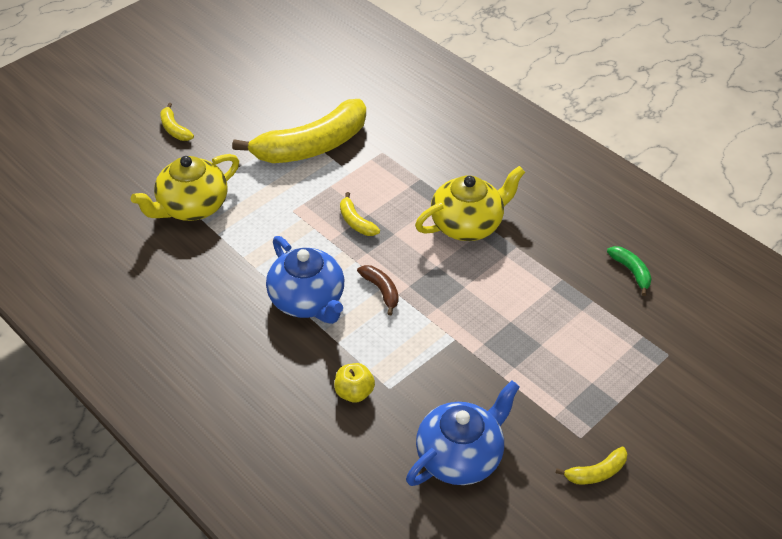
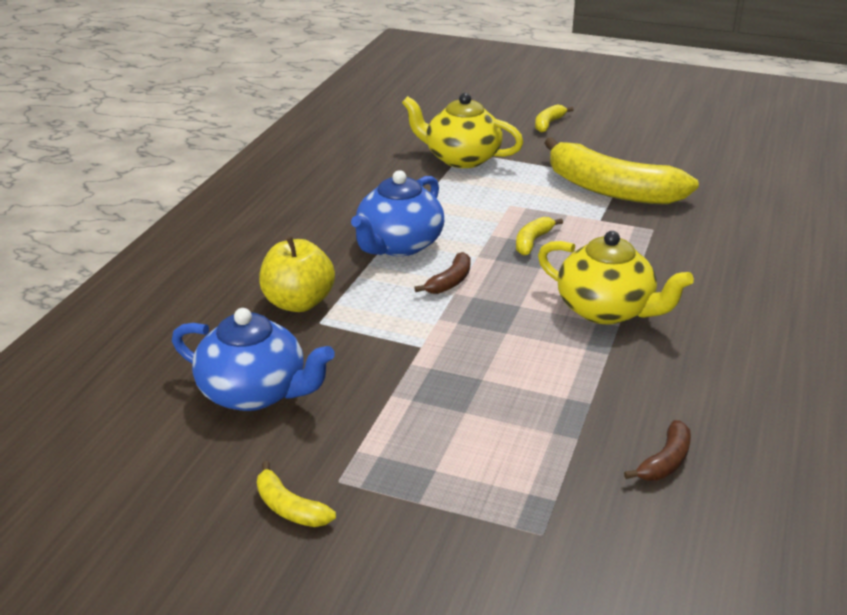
camera: 65 degrees right, 15 degrees down
(354, 392) = (298, 303): yellow apple -> yellow apple, size x1.59
(631, 272) = (665, 461): green banana -> brown banana

